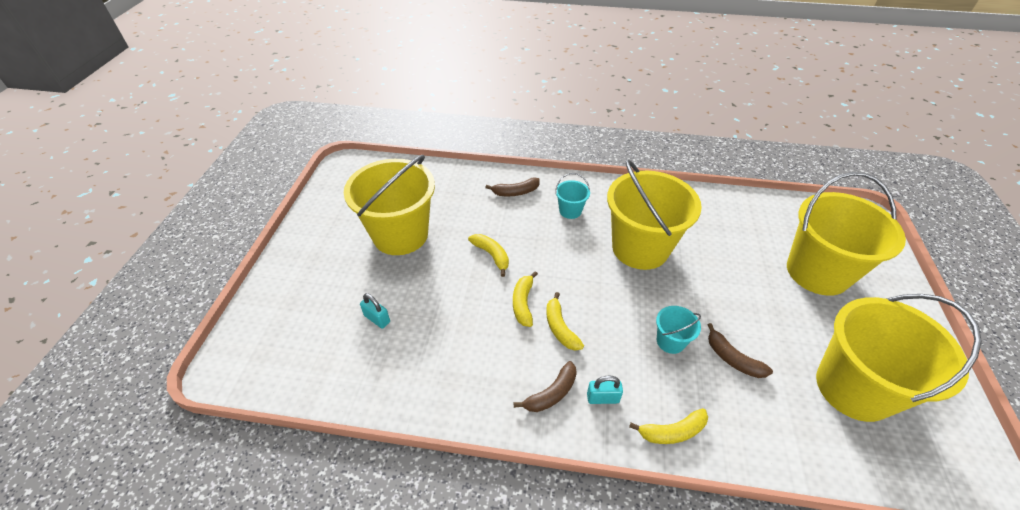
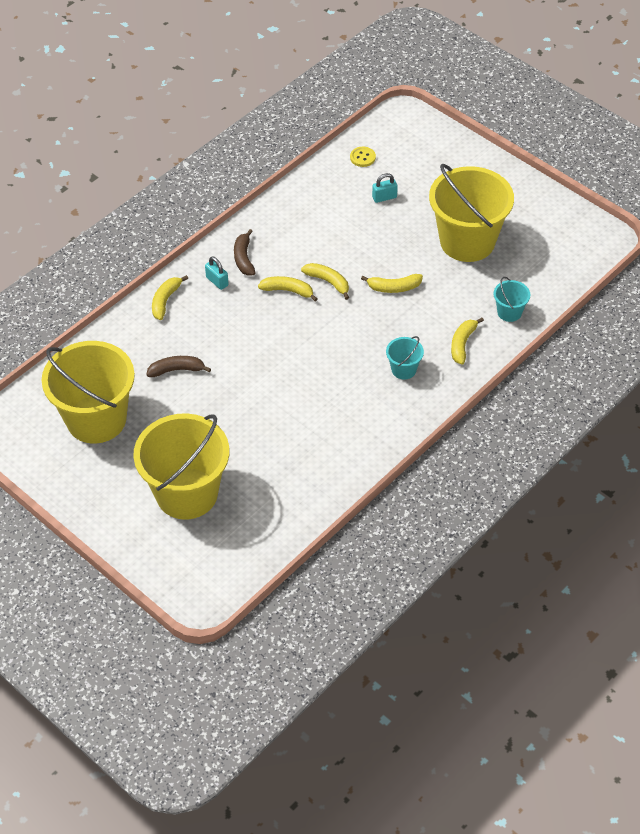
camera: 125 degrees right, 5 degrees up
(321, 370) = (362, 157): none -> yellow button
(516, 192) = (462, 344): brown banana -> yellow banana
(602, 398) = (217, 281): turquoise padlock -> turquoise padlock turned 75 degrees counterclockwise
(640, 248) = (318, 389): yellow bucket -> none
(670, 341) = (221, 345): turquoise bucket -> turquoise bucket (509, 312)

